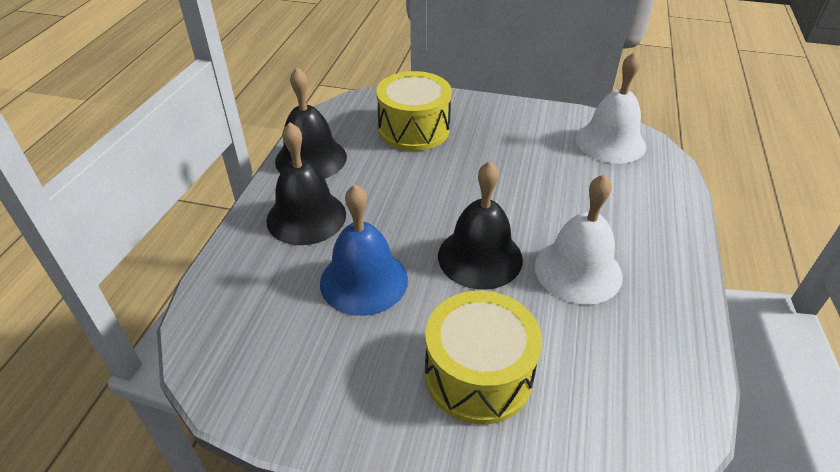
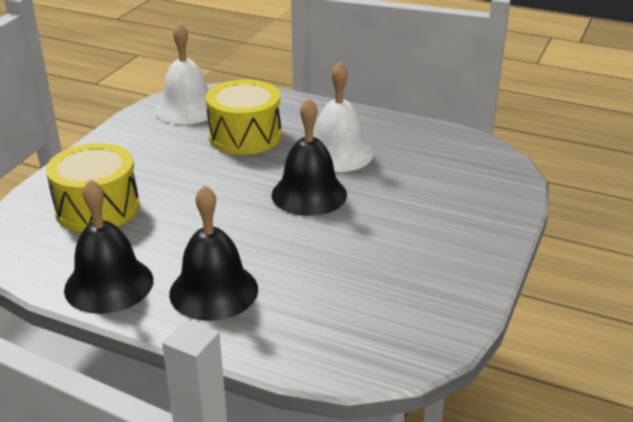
camera: 80 degrees left, 10 degrees down
(364, 280) = (319, 258): blue bell -> none
(478, 375) = (431, 211): yellow drum -> yellow drum (245, 136)

